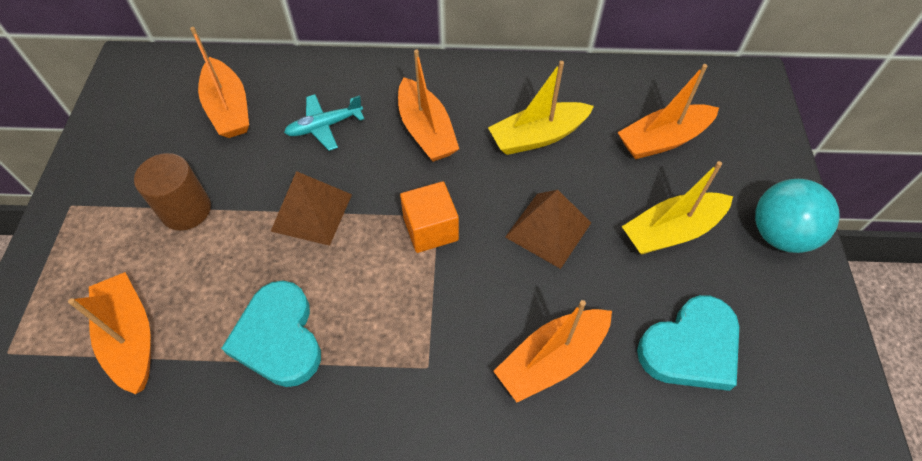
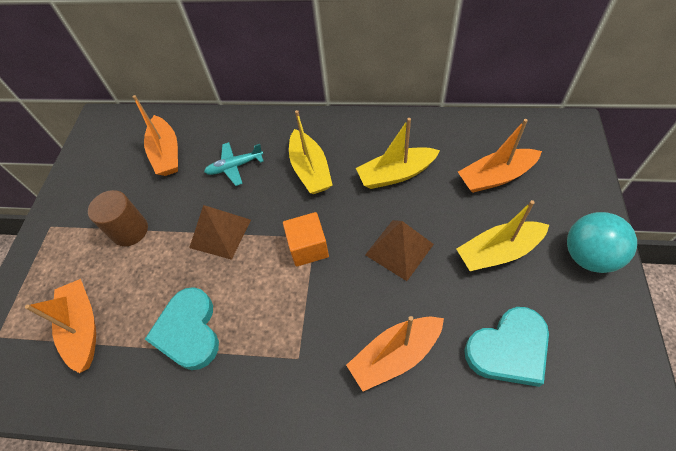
camera: 10 degrees right, 0 degrees up
(426, 130) = (310, 170): orange boat -> yellow boat

